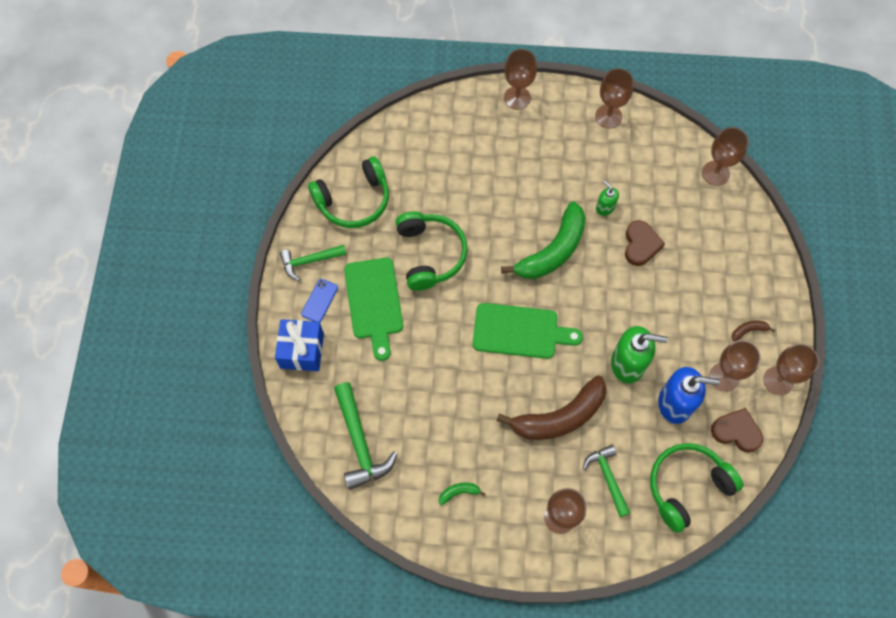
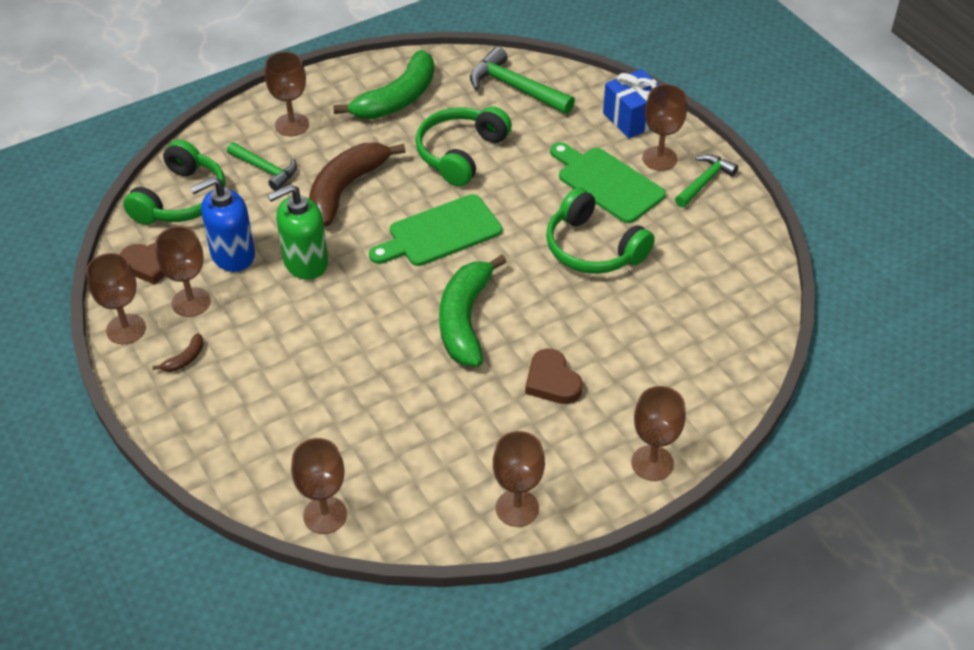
camera: 145 degrees right, 20 degrees down
(319, 301) = (659, 158): blue phone -> brown goblet
(354, 200) = (721, 252): green headphones -> green headphones (460, 153)
(459, 492) = (397, 99): green banana -> green banana, size x2.49
(605, 207) = (439, 396): green soap dispenser -> none
(640, 245) = (367, 379): brown heart -> brown heart (552, 381)

